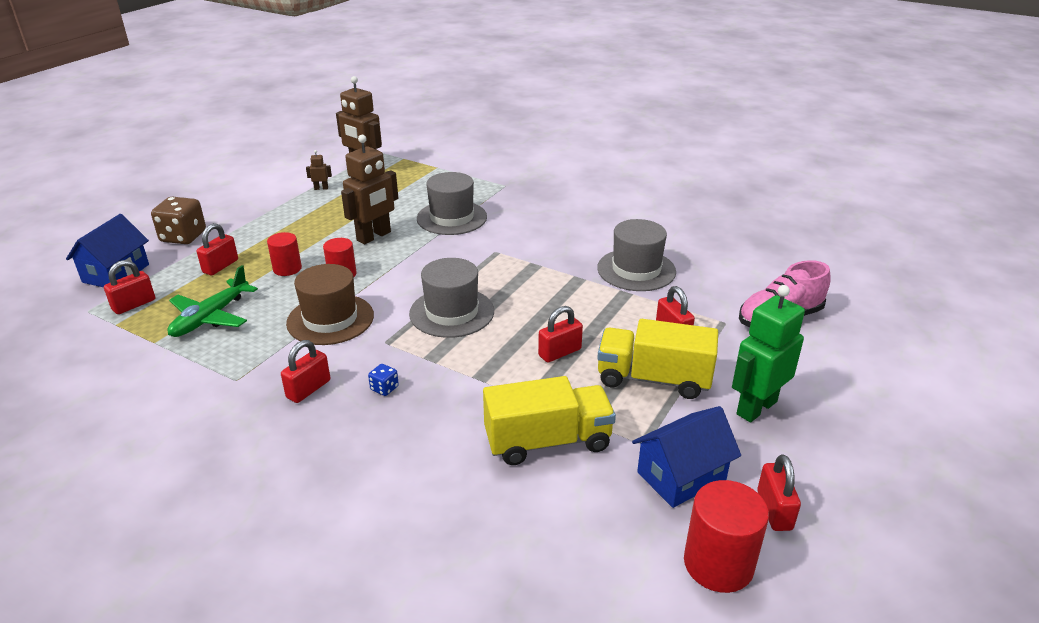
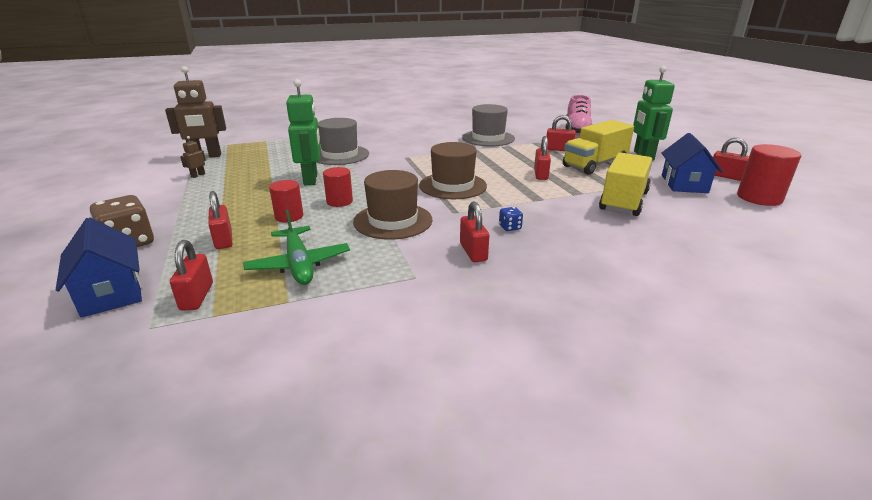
camera: 50 degrees left, 5 degrees down
(374, 236) = (311, 179): brown robot -> green robot
(452, 312) = (452, 186): grey hat -> brown hat

